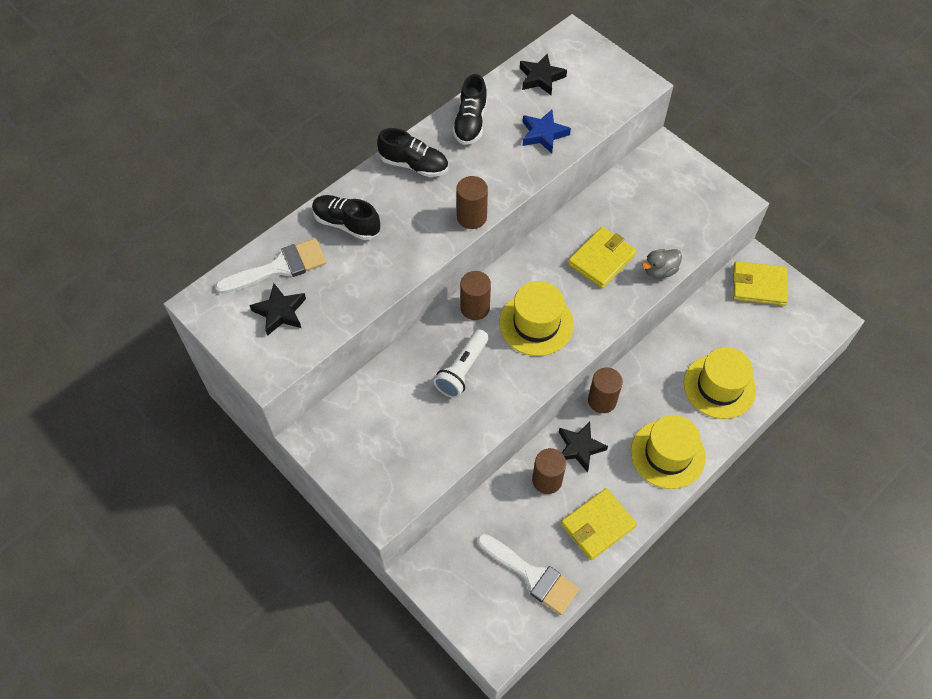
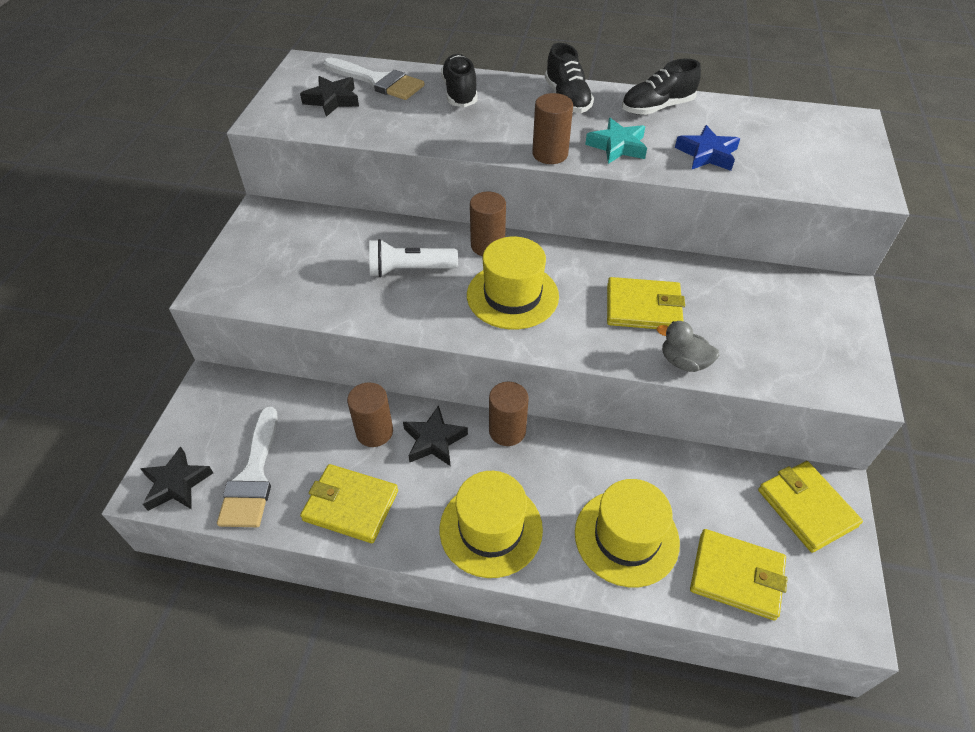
camera: 55 degrees right, 10 degrees down
(495, 174) = (617, 146): none -> turquoise star
(541, 78) = (771, 124): black star -> black star (176, 484)
(775, 350) = (736, 576): none -> yellow wallet

